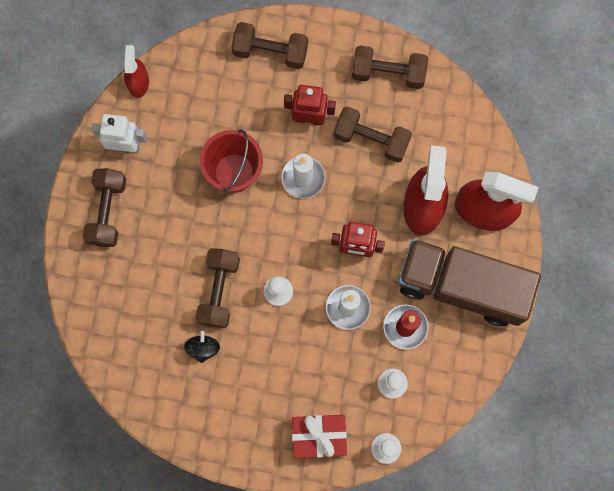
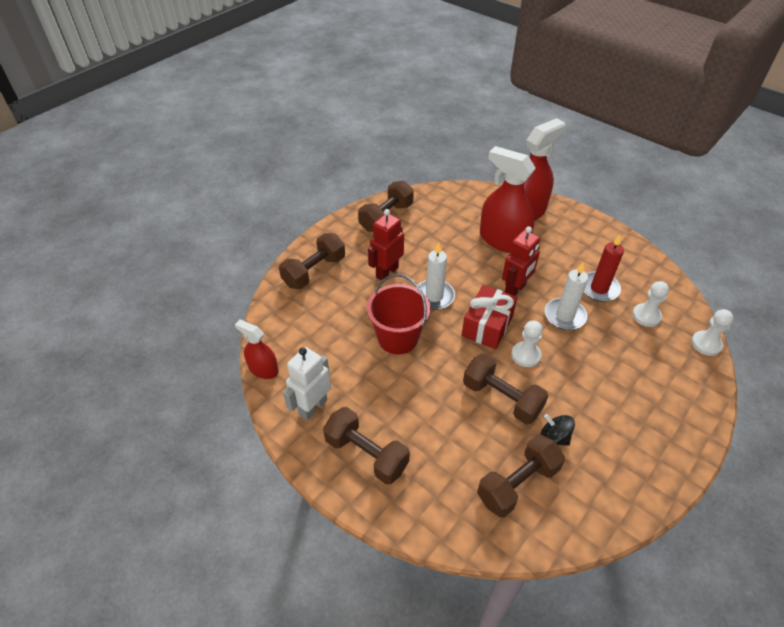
camera: 60 degrees left, 30 degrees down
(319, 436) = (680, 385): red gift -> red gift (487, 326)
(371, 139) = (430, 246): brown dumbbell -> brown dumbbell (517, 483)
(462, 286) = (580, 245): brown truck -> none

